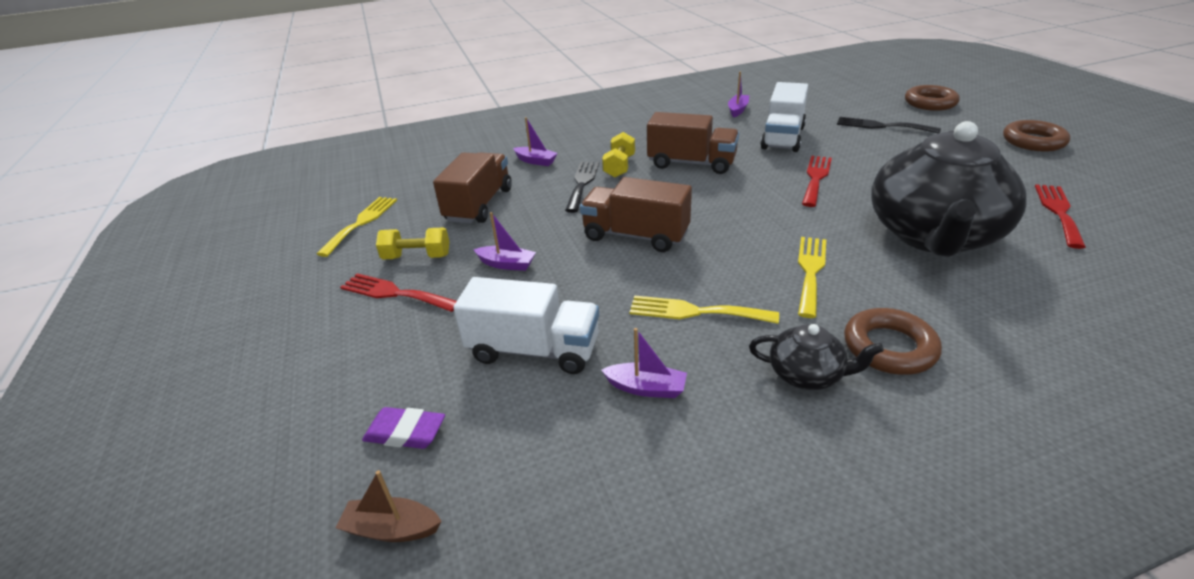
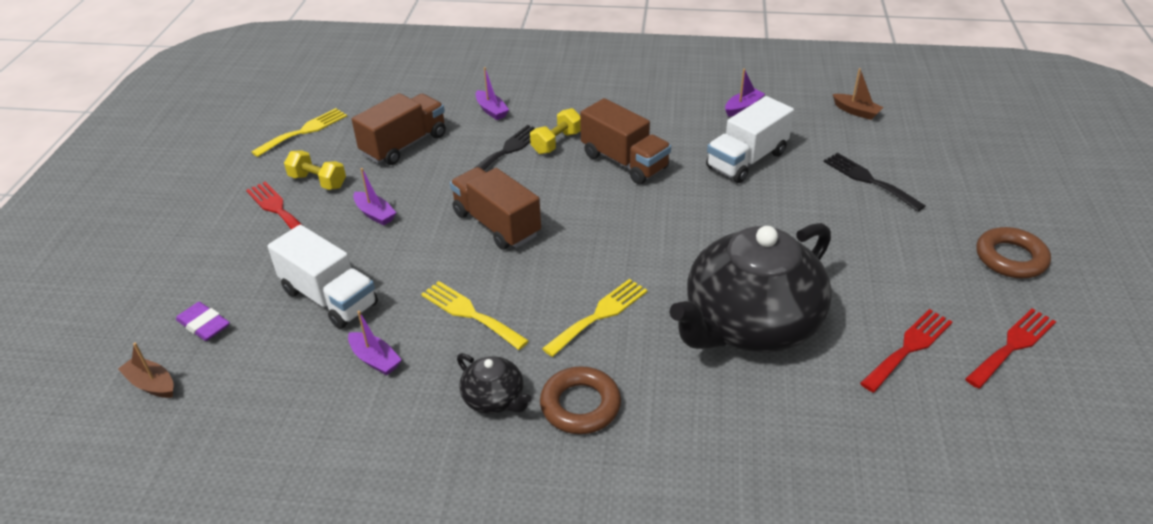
camera: 25 degrees right, 5 degrees up
(816, 178) = (720, 221): red fork -> red fork (1012, 346)
(818, 93) = (856, 111): none -> brown boat
(930, 103) = (966, 167): brown ring -> none

